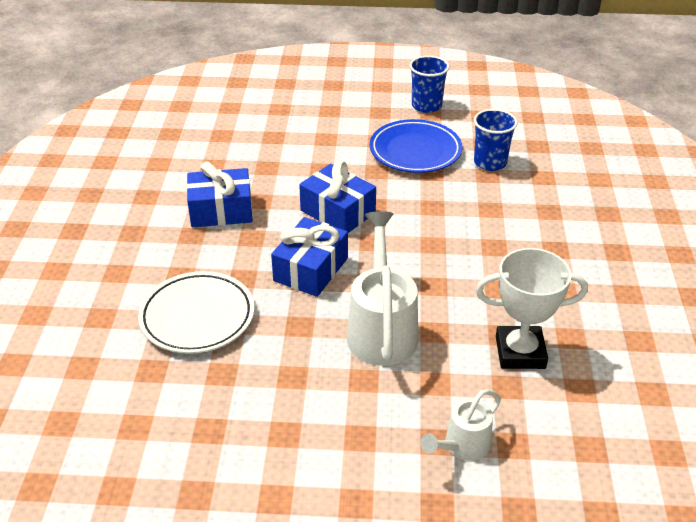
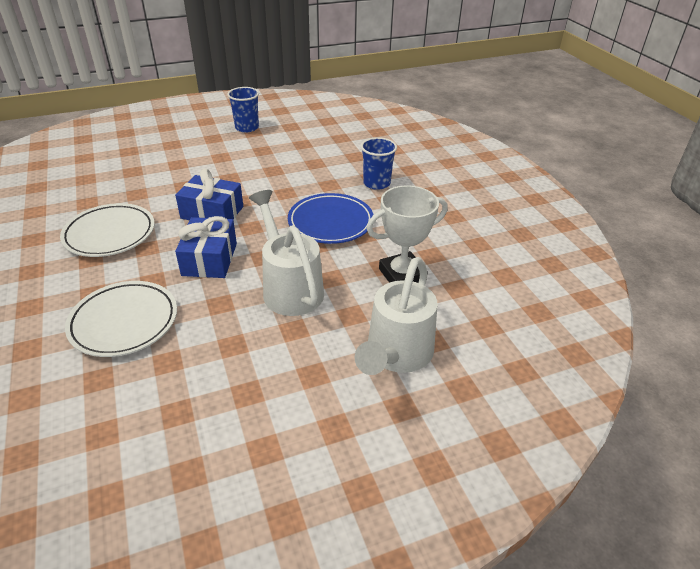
camera: 25 degrees left, 0 degrees up
(221, 210) = (110, 234): blue gift -> white plate
(415, 151) = (253, 158): blue plate -> blue plate (330, 222)
(462, 446) = (396, 354): white watering can -> white watering can, size x1.76
(490, 163) = (313, 155): blue cup -> blue cup (376, 183)

